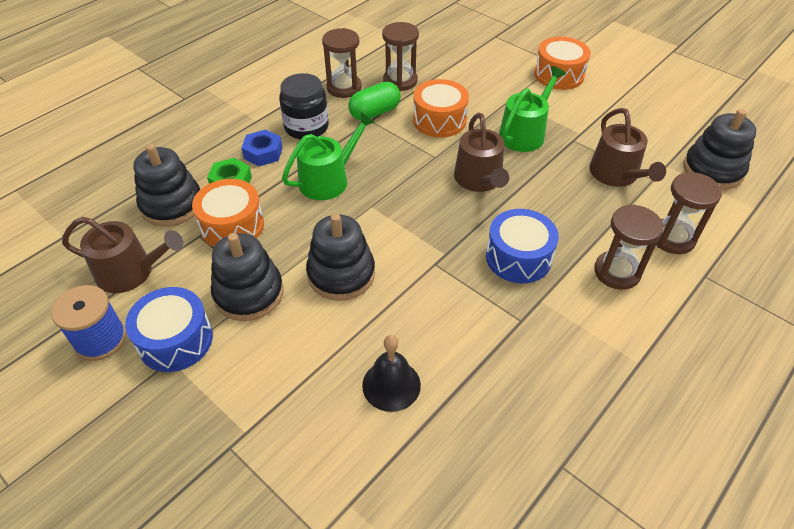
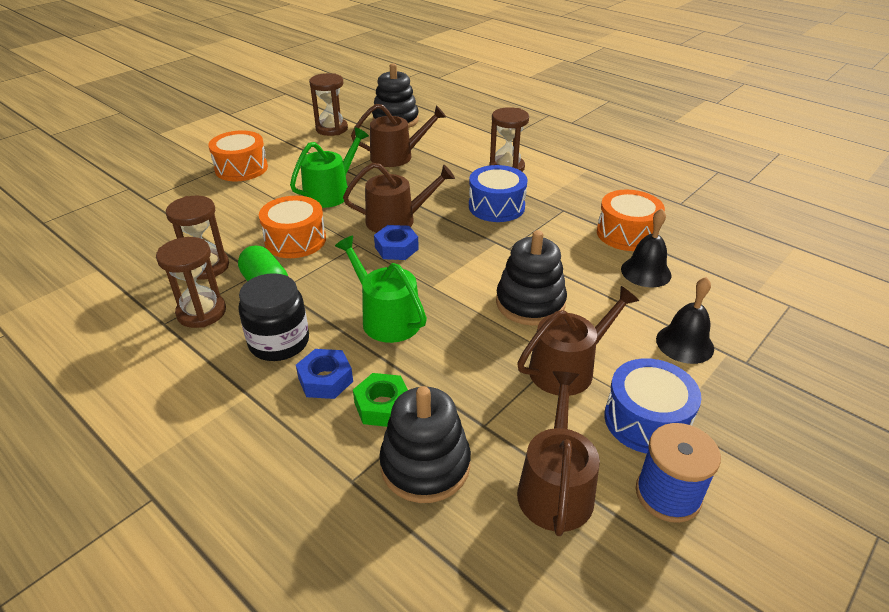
camera: 90 degrees left, 10 degrees down
(232, 226) = (465, 394): orange drum -> orange drum (626, 234)
(249, 293) = (568, 368): black stacking toy -> brown watering can
(265, 395) = (684, 343): none -> black bell
(430, 181) = (396, 248): none -> blue nut
(525, 133) = (331, 192): green watering can -> green watering can turned 90 degrees clockwise
(672, 238) = (470, 144): brown hourglass -> brown hourglass (331, 129)

